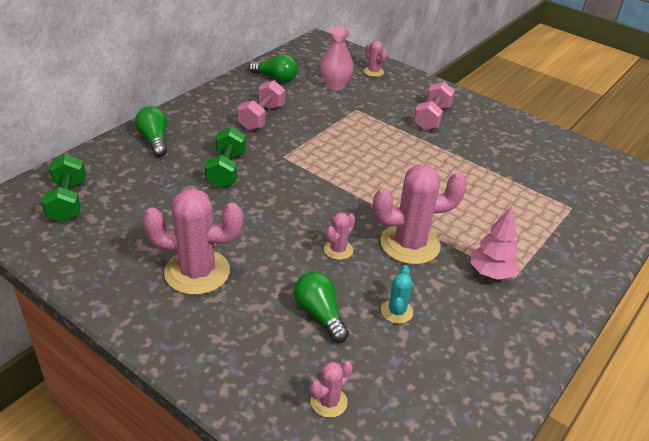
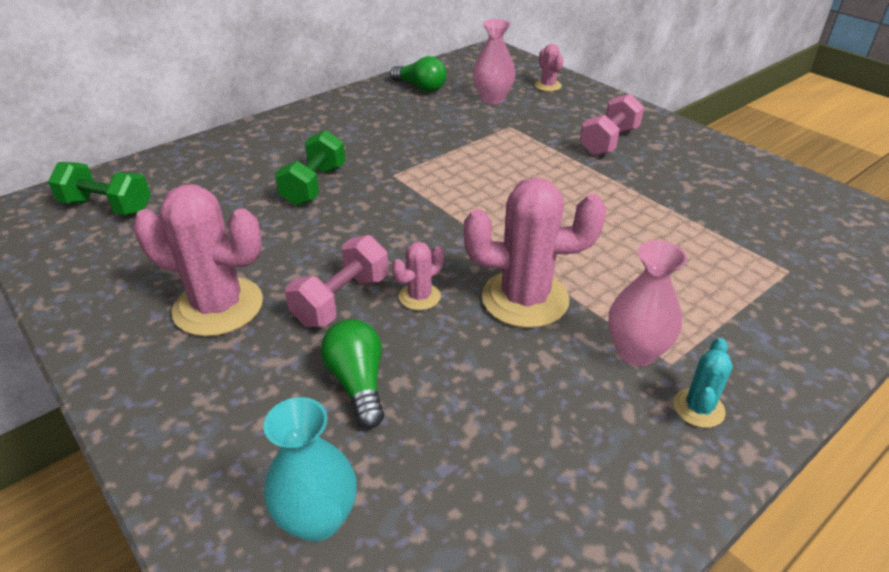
camera: 15 degrees right, 0 degrees up
(67, 201) = (107, 207): green dumbbell -> green dumbbell turned 75 degrees counterclockwise
(154, 140) = (244, 146): green light bulb -> none
(261, 117) = (385, 129): pink dumbbell -> pink dumbbell (341, 300)
(328, 402) = (318, 519): pink cactus -> turquoise vase
(396, 311) = (472, 393): turquoise cactus -> turquoise cactus (698, 408)
(490, 273) = (636, 352): pink tree -> pink vase

